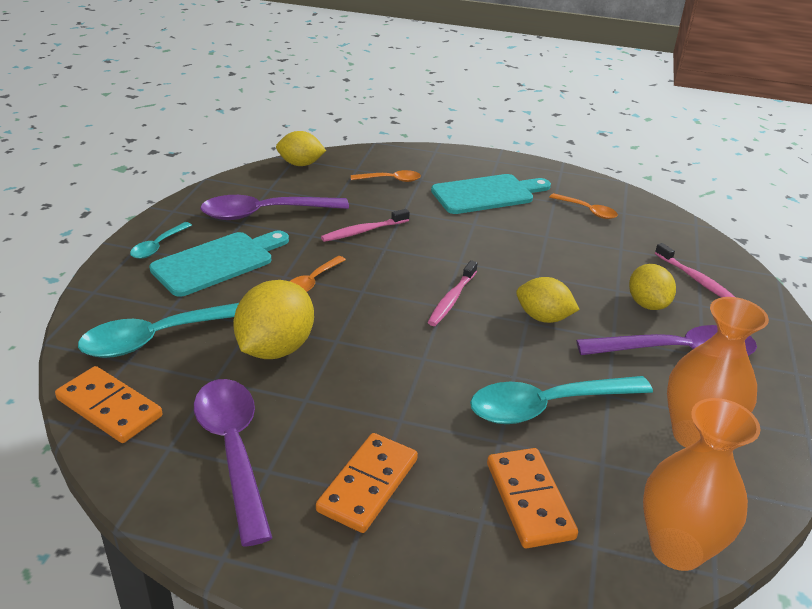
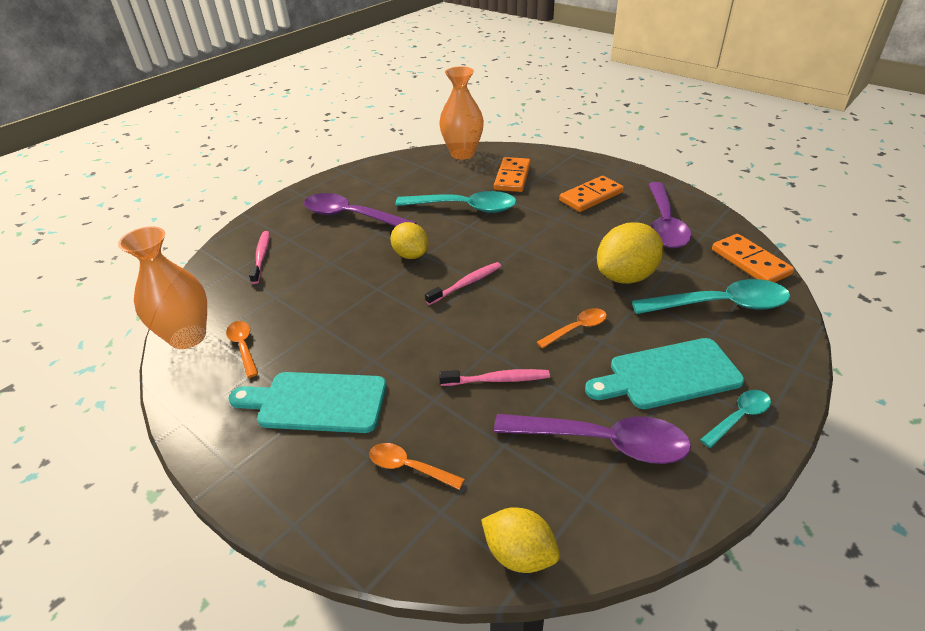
camera: 150 degrees left, 5 degrees up
(647, 304) = (325, 247): yellow lemon -> none
(695, 435) = (400, 182): orange vase -> orange vase (188, 337)

